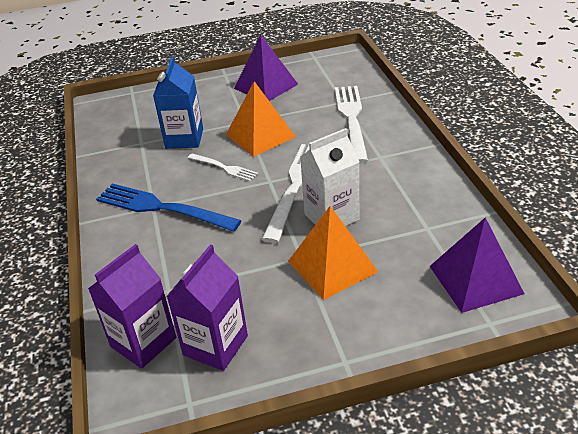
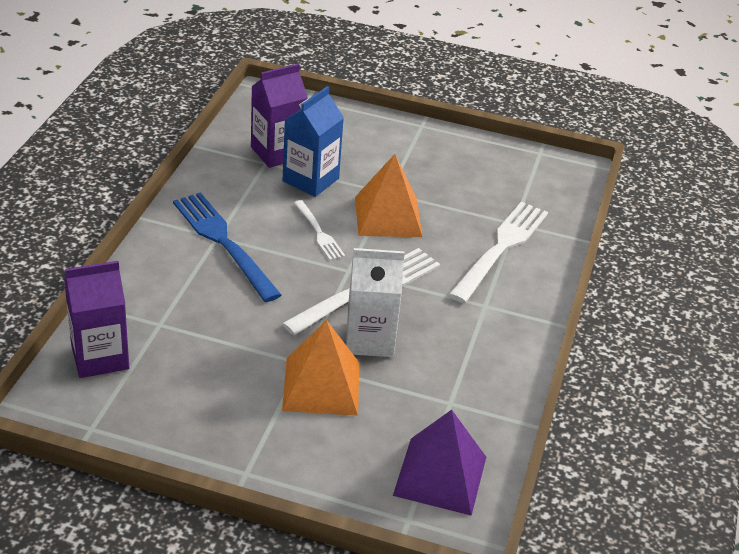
camera: 25 degrees right, 0 degrees up
(215, 345) = (154, 394): purple carton -> purple carton (277, 152)
(265, 86) = (450, 162): purple pyramid -> none

